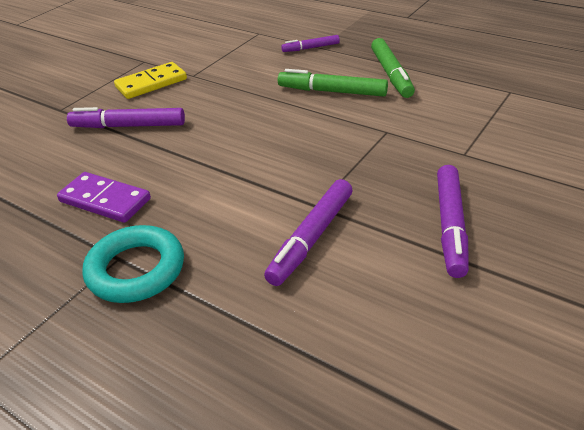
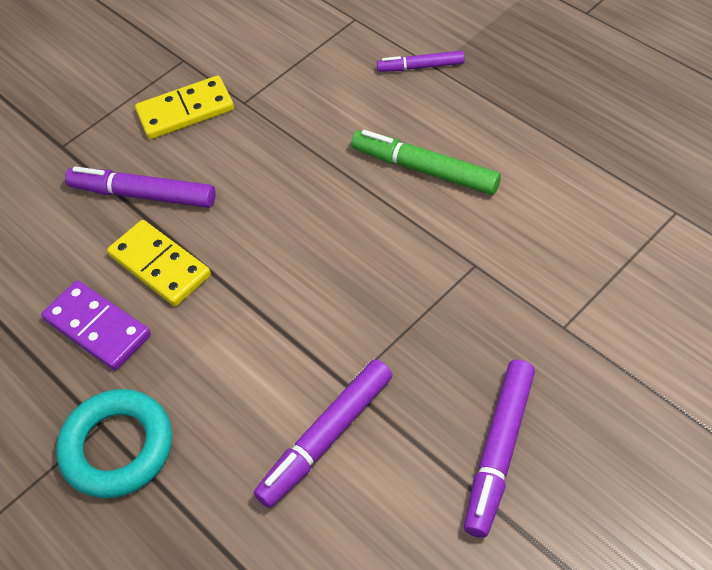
camera: 15 degrees right, 15 degrees up
(149, 160) = (160, 265): none -> yellow domino
(391, 74) = (518, 146): green marker -> none

